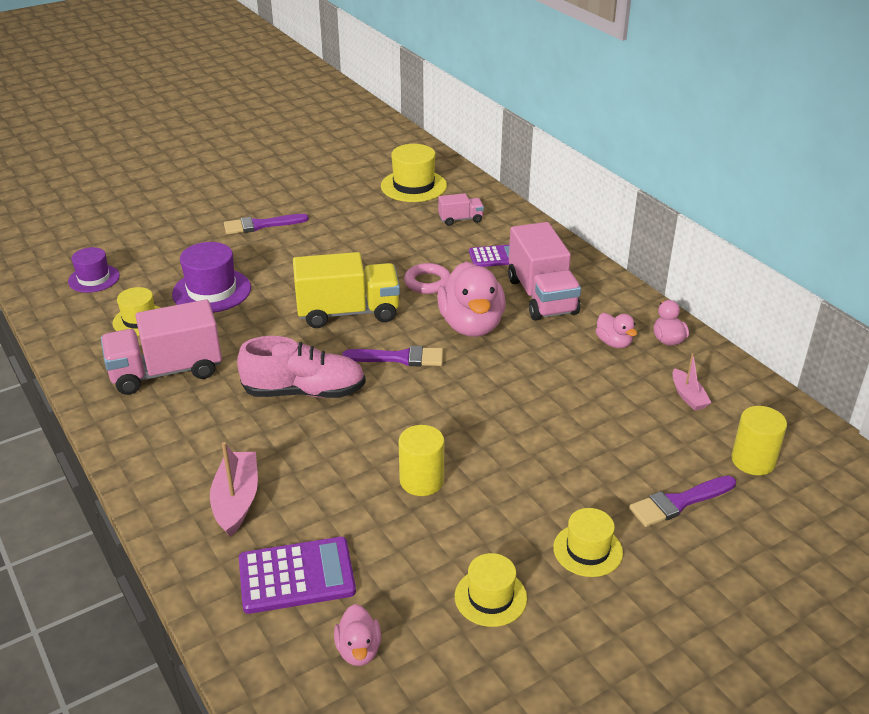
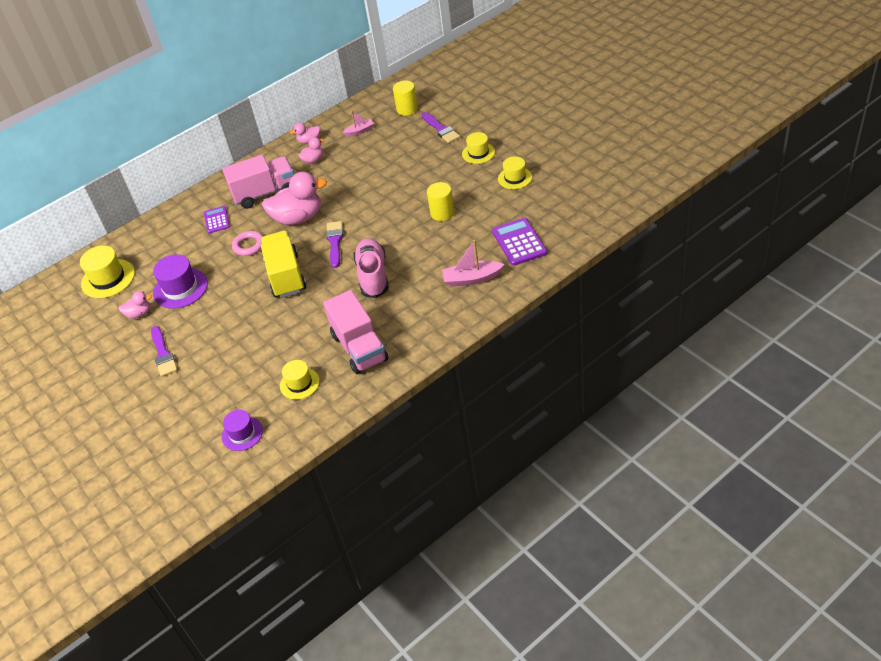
camera: 90 degrees left, 10 degrees up
(212, 291) = (260, 355): purple hat -> purple hat (180, 288)
(358, 650) = (557, 212): pink duck -> pink duck (139, 313)
(460, 219) = (164, 244): pink truck -> none

